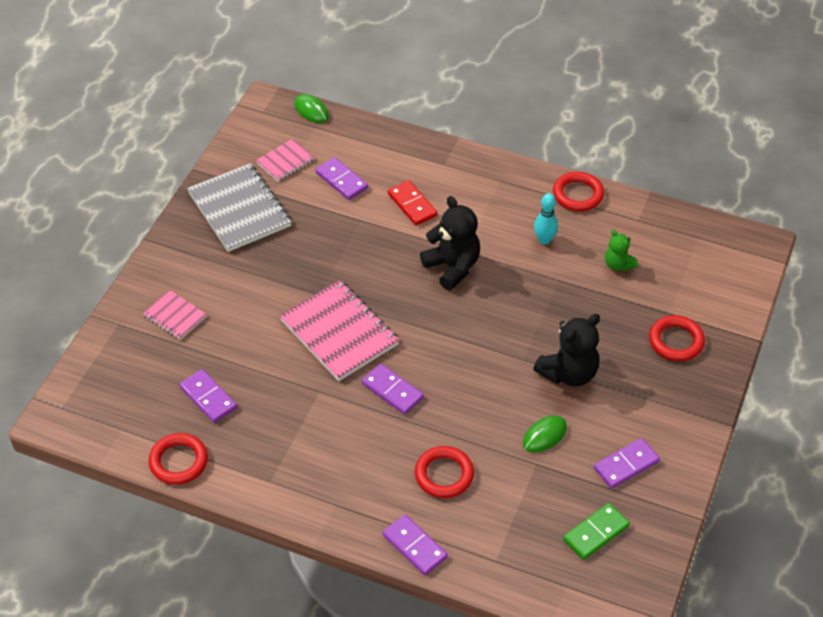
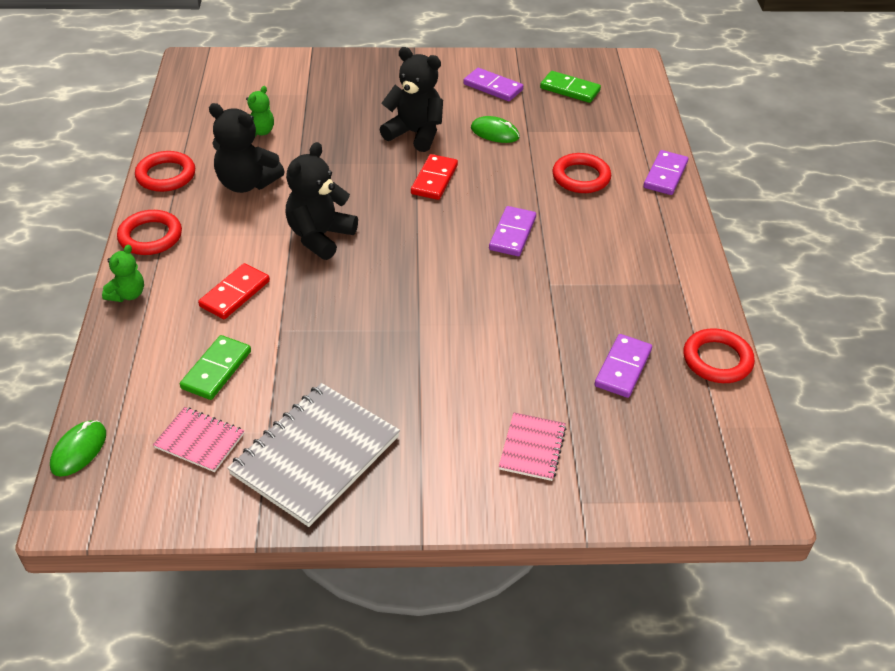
camera: 115 degrees left, 5 degrees down
(339, 332) = (463, 294): pink notebook -> none
(341, 180) = (216, 370): purple domino -> green domino
(442, 151) = (127, 294): none -> green teddy bear
(492, 364) = (434, 179): none -> red domino
(544, 240) = (247, 183): turquoise bowling pin -> black teddy bear
(676, 341) = (339, 85): red ring -> red ring (150, 236)

